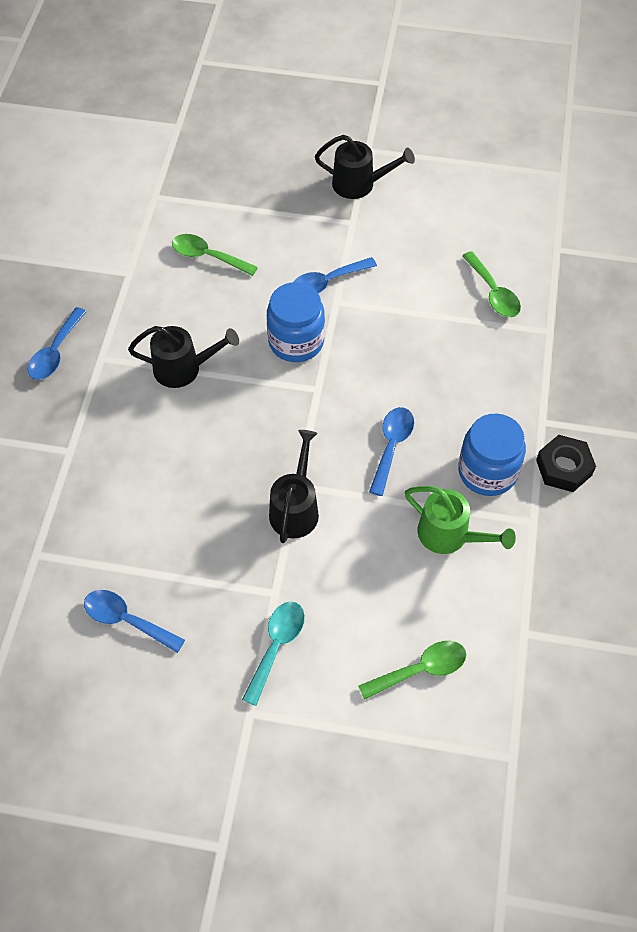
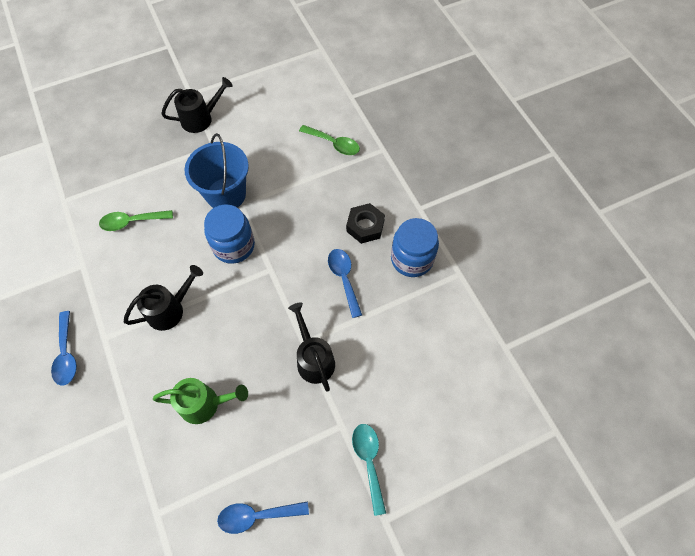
camera: 35 degrees left, 5 degrees up
(327, 282) = (226, 194): blue spoon -> blue bucket
(420, 670) = (465, 413): green spoon -> none
(450, 535) = (420, 314): green watering can -> green watering can (205, 404)
(563, 467) = (452, 229): black nut -> black nut (365, 226)

